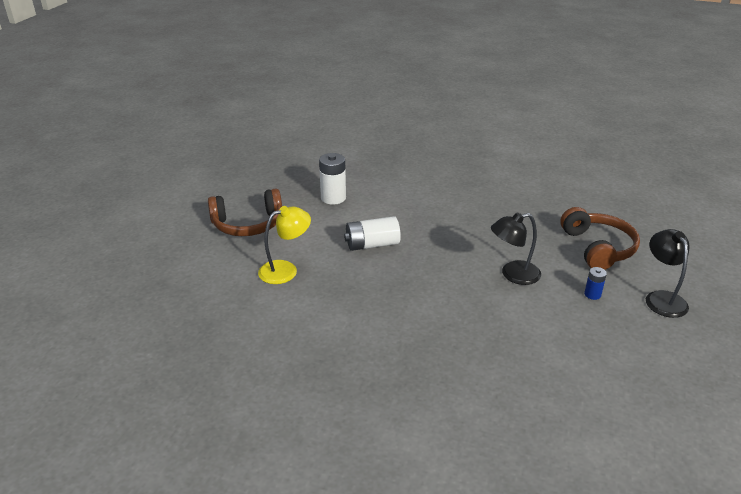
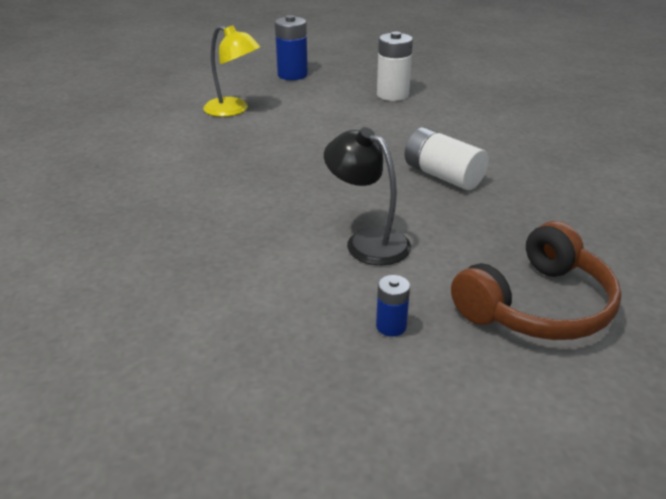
camera: 60 degrees right, 0 degrees up
(248, 224) = (292, 75): brown headphones -> blue battery
(372, 244) = (327, 136): white battery -> white battery (442, 176)
(662, 298) = (464, 417): black lamp -> none

